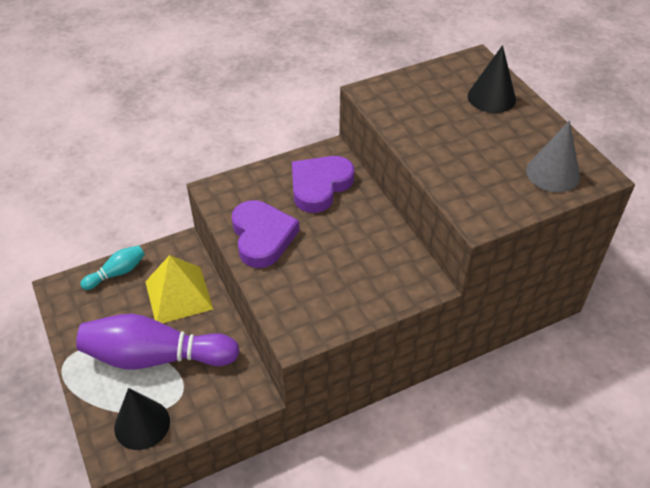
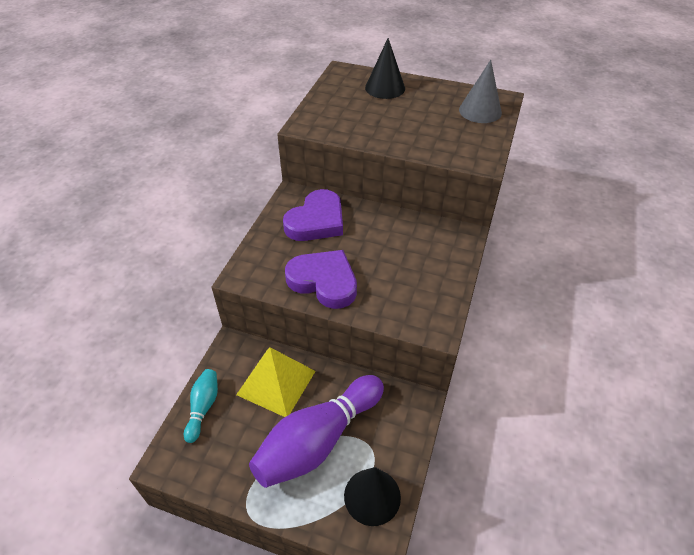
camera: 45 degrees left, 0 degrees up
(319, 186) = (316, 221): purple heart -> purple heart turned 135 degrees counterclockwise

